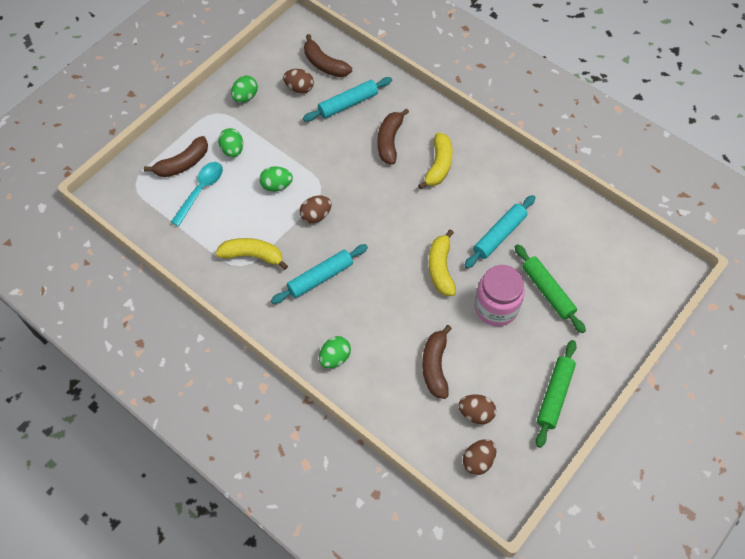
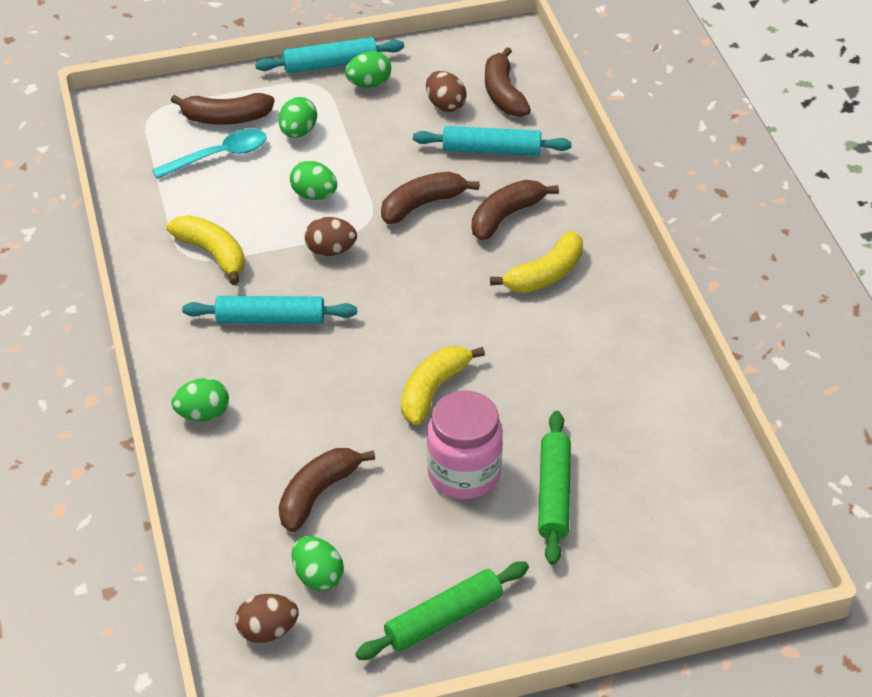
camera: 35 degrees right, 15 degrees down
(340, 158) = (422, 204): none -> brown banana
(476, 413) = (318, 576): brown egg -> green egg
(499, 235) = (550, 394): turquoise rolling pin -> turquoise rolling pin (330, 64)

